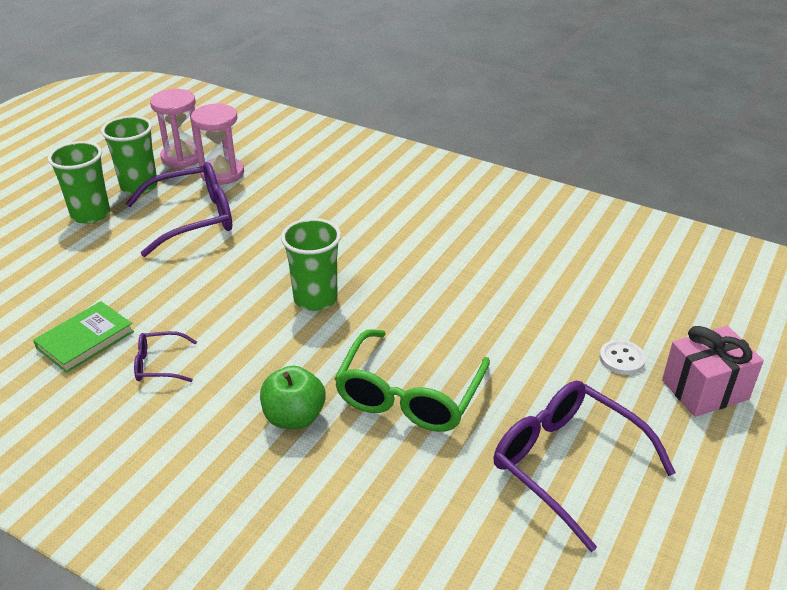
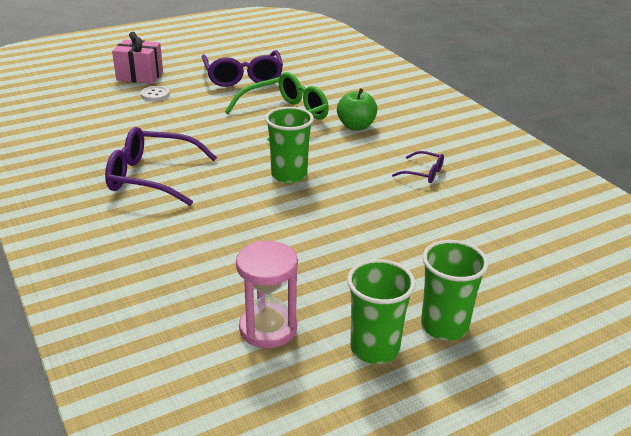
camera: 150 degrees left, 5 degrees down
(85, 340) = (472, 204): green book -> none
(182, 157) = (297, 379): pink hourglass -> none
(193, 218) = (337, 278): purple glasses -> purple glasses (152, 177)

